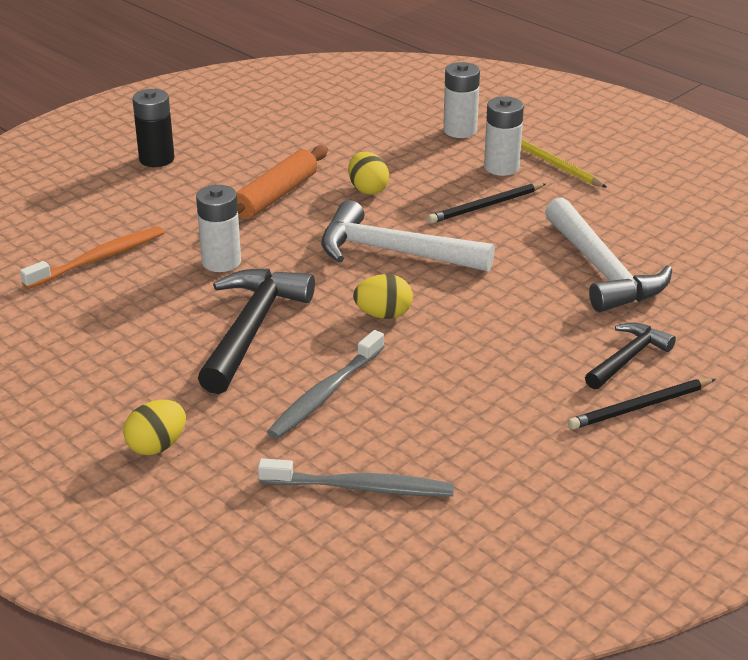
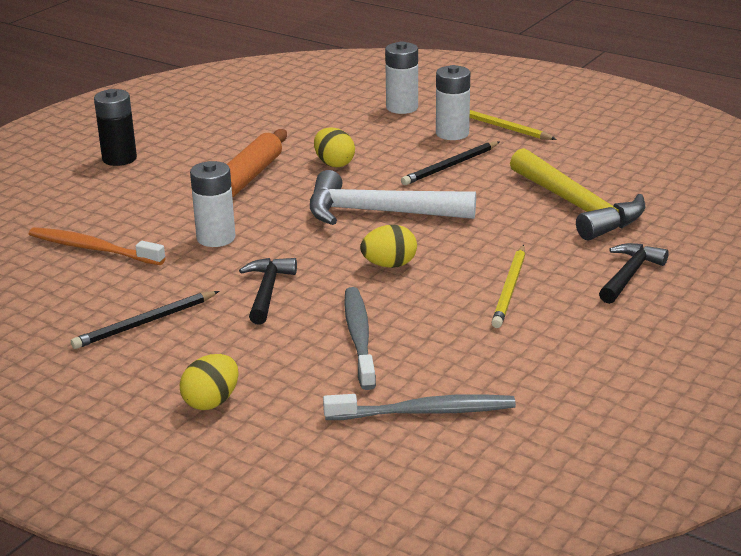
camera: 10 degrees left, 5 degrees down
(98, 259) = (93, 249): orange toothbrush -> orange toothbrush turned 105 degrees counterclockwise
(252, 329) = (267, 291): black hammer -> black hammer, size x0.58
(325, 394) = (359, 337): grey toothbrush -> grey toothbrush turned 150 degrees clockwise
(497, 359) = (510, 289): none -> yellow pencil
(601, 270) = (577, 207): white hammer -> yellow hammer
(640, 407) = (656, 313): black pencil -> black pencil (145, 323)

